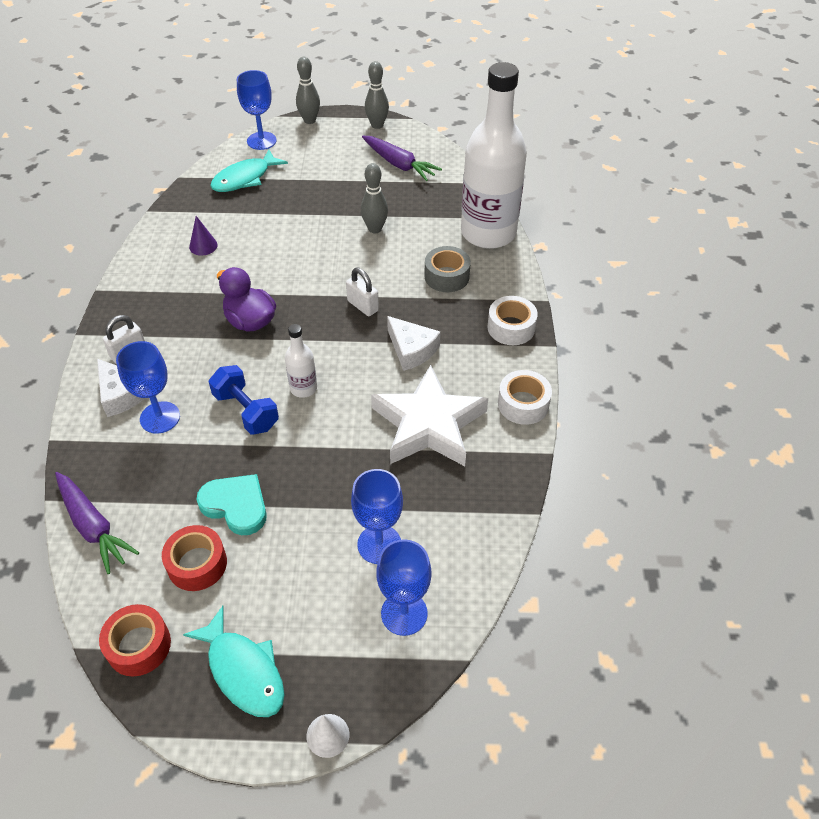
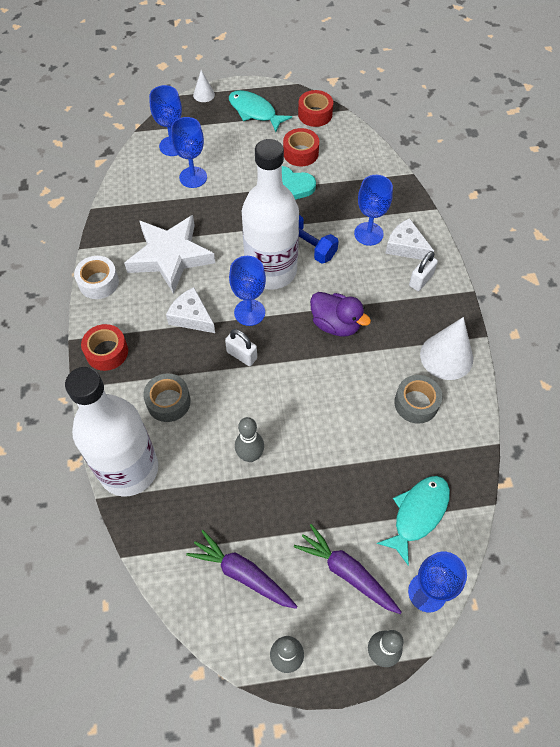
camera: 170 degrees right, 10 degrees up
(93, 526) = (373, 163): purple carrot -> purple carrot (347, 572)
(149, 278) = (446, 356): none -> white cone
(203, 246) = (416, 403): purple cone -> grey tape
(303, 388) = (271, 271): white bottle -> white bottle, size x2.39
(343, 345) = (249, 312): none -> blue goblet
(511, 327) = (107, 352): white tape -> red tape

